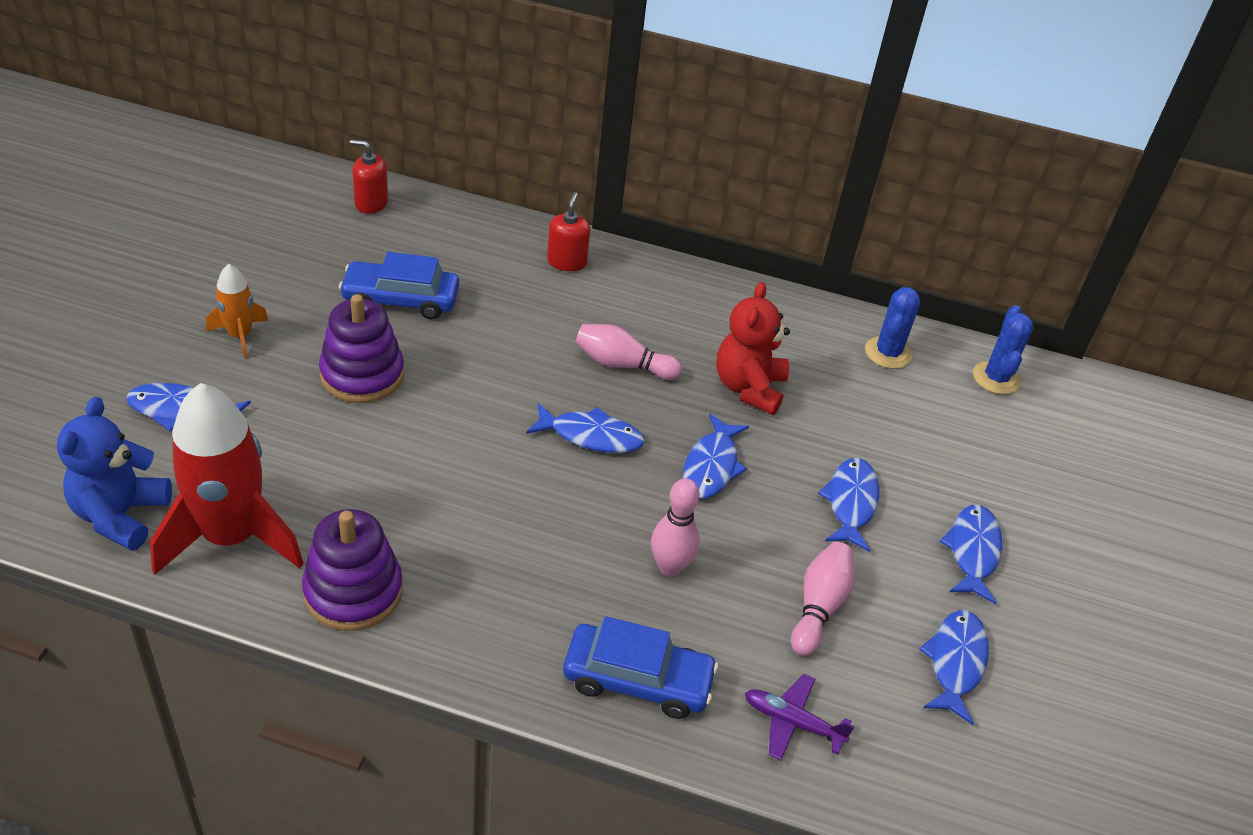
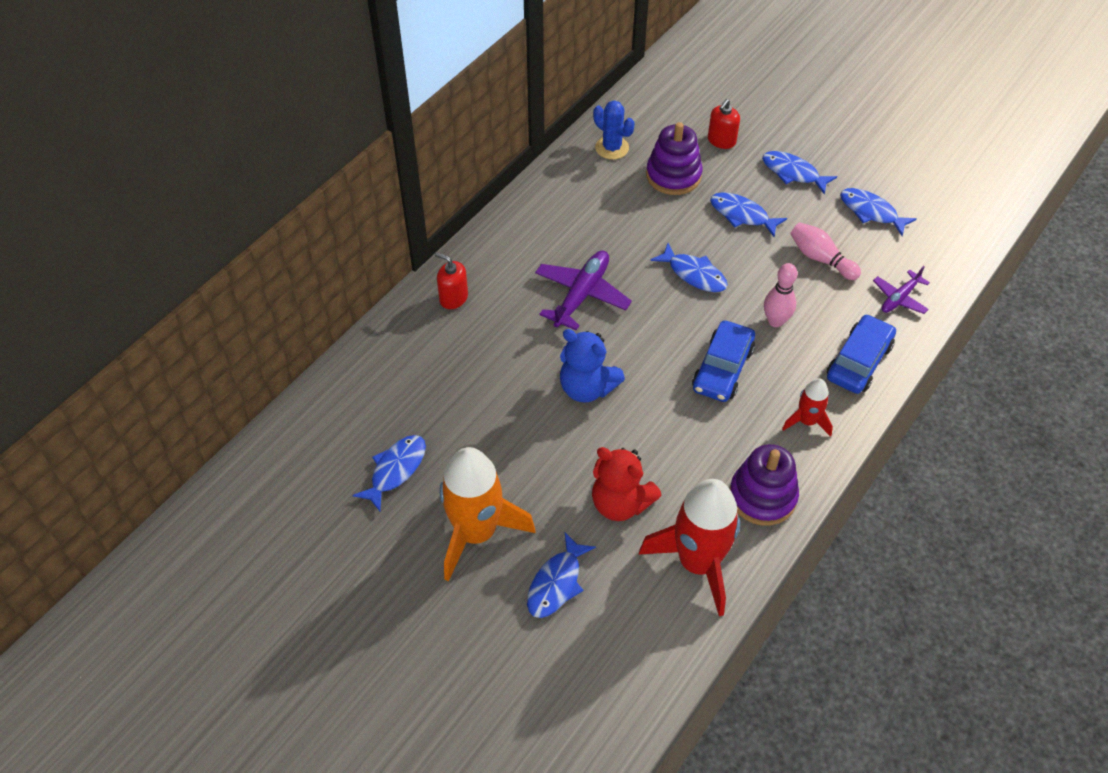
camera: 65 degrees left, 10 degrees up
(120, 515) = (660, 633): blue teddy bear -> blue teddy bear (587, 388)
(240, 336) = (476, 533): orange rocket -> orange rocket, size x2.00
(362, 375) = (548, 456): purple stacking toy -> purple stacking toy (673, 175)
(371, 203) = (327, 413): red soap dispenser -> red soap dispenser (721, 140)
(401, 299) = (465, 415): blue car -> blue car (722, 369)
(500, 627) = (807, 421): none -> red rocket
(591, 436) = (649, 331): blue fish -> blue fish (395, 470)
(622, 364) = (582, 294): pink bowling pin -> purple plane
(749, 388) = (625, 232): red teddy bear -> red teddy bear (620, 503)
(996, 378) = (651, 104): blue cactus -> none

